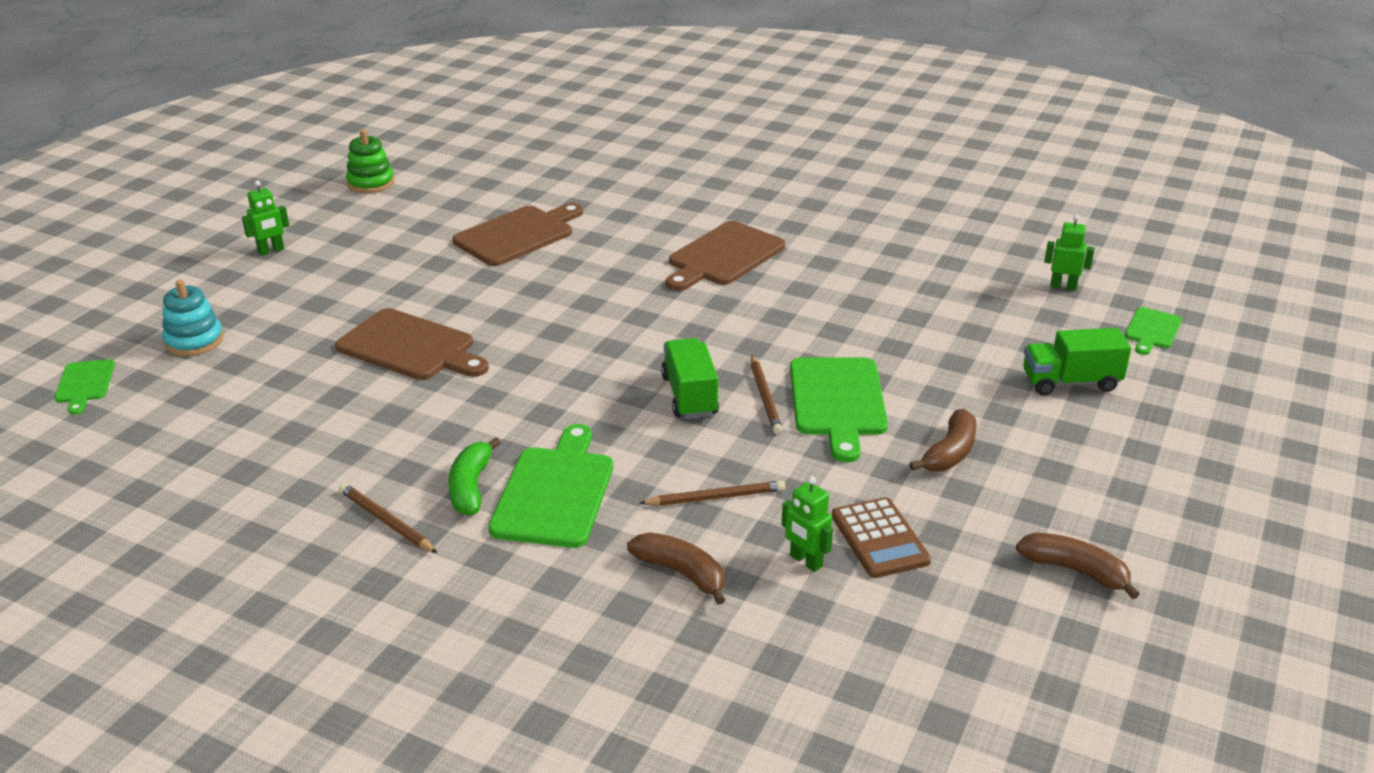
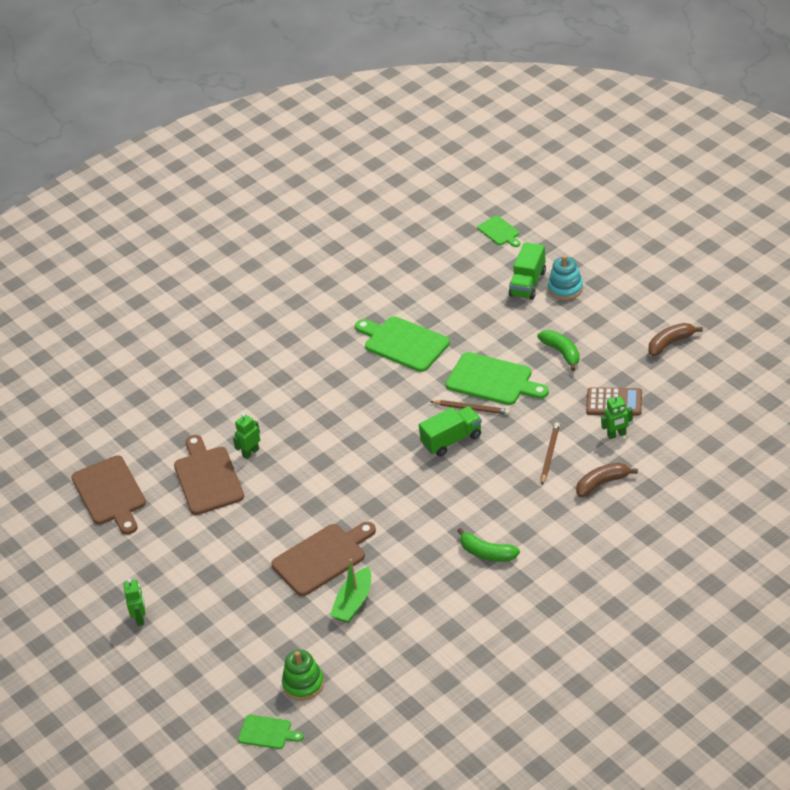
camera: 60 degrees left, 10 degrees up
(194, 341) = (246, 670): turquoise stacking toy -> turquoise stacking toy (565, 288)
(334, 392) = (353, 602): none -> green boat
(370, 183) = (67, 547): green stacking toy -> green stacking toy (303, 684)
(386, 521) = (499, 595): brown pencil -> none
(555, 492) = (511, 518): green cutting board -> green cutting board (403, 343)
(689, 396) = (452, 440): green truck -> green truck turned 135 degrees clockwise
(723, 256) = (305, 382): brown cutting board -> brown cutting board (110, 493)
(949, 453) = (561, 353): brown banana -> green banana
(1063, 286) = (435, 247): green robot -> green robot (250, 452)

